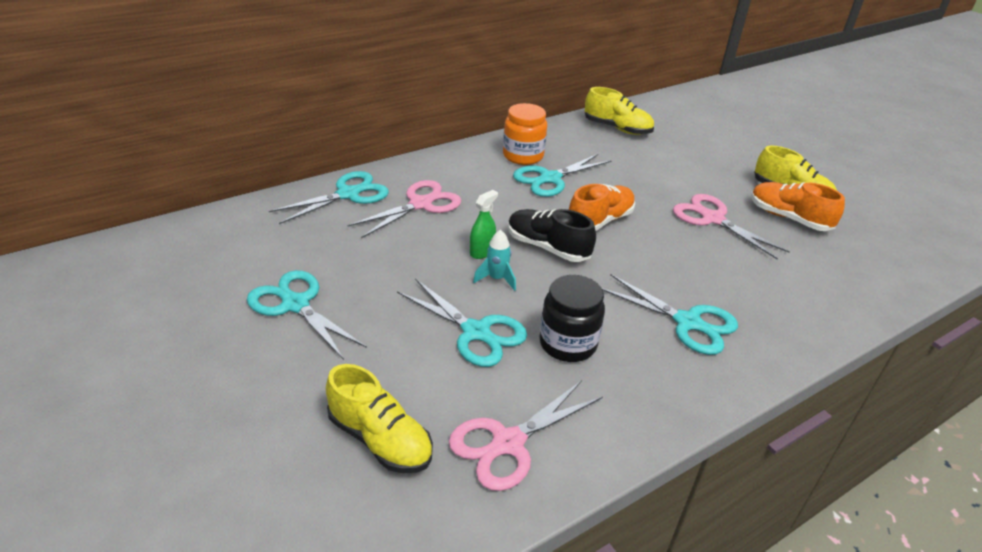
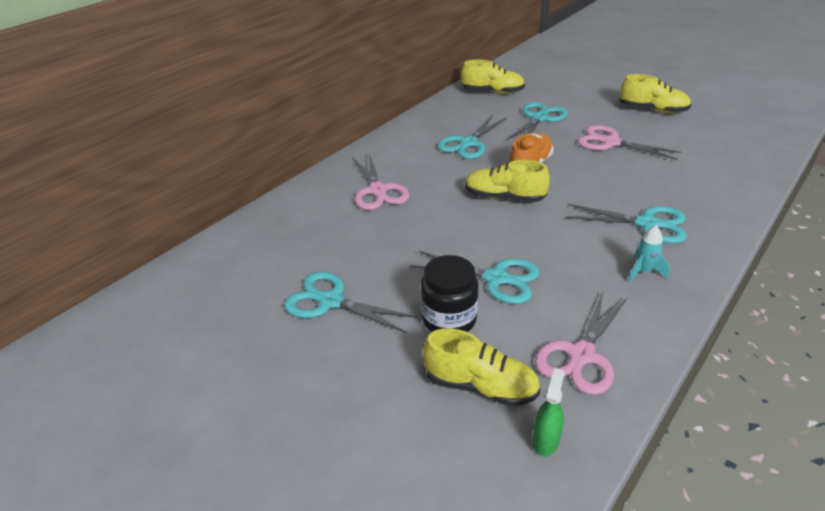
camera: 15 degrees left, 0 degrees up
(348, 194) = (310, 199): turquoise scissors -> turquoise scissors (539, 118)
(420, 204) = (378, 191): pink scissors -> pink scissors turned 135 degrees clockwise
(482, 252) = (455, 215): green spray bottle -> green spray bottle (545, 440)
(496, 279) = (482, 232): turquoise rocket -> turquoise rocket (643, 272)
(523, 156) = (434, 131): orange jar -> none
(547, 247) = (504, 197): black shoe -> yellow shoe
(567, 343) = (572, 266): black jar -> black jar (449, 319)
(788, 218) = (663, 128): orange shoe -> none

